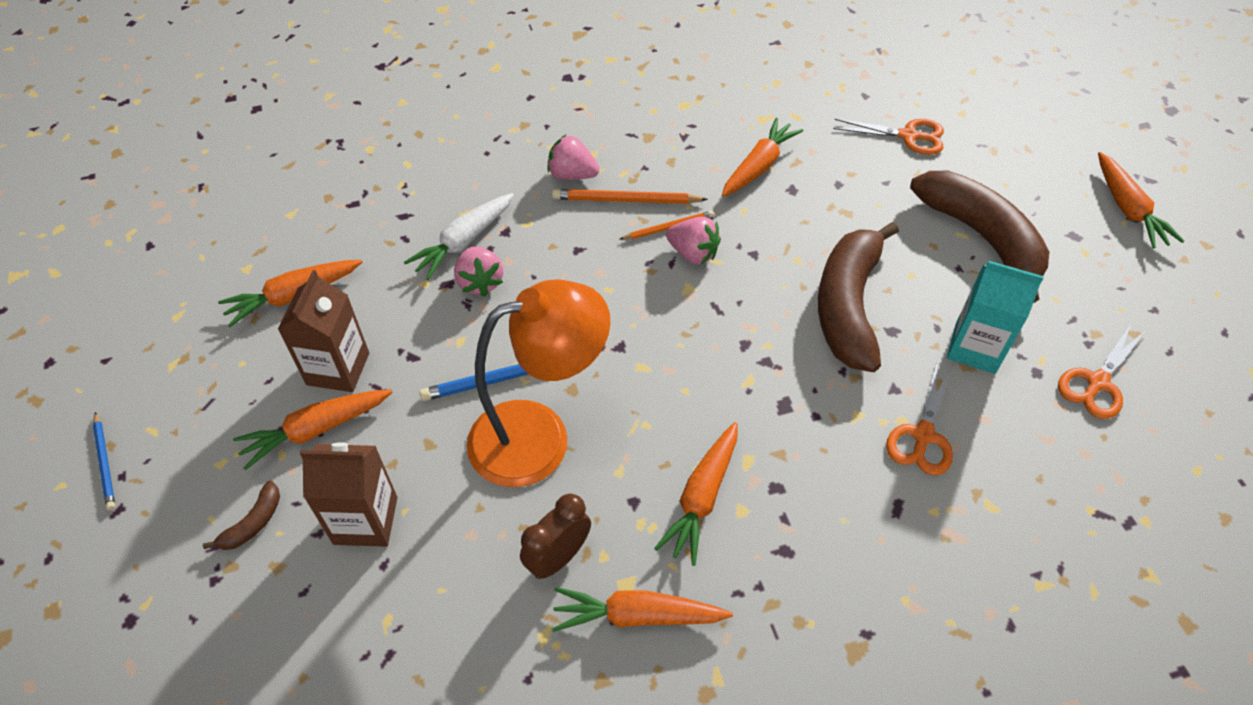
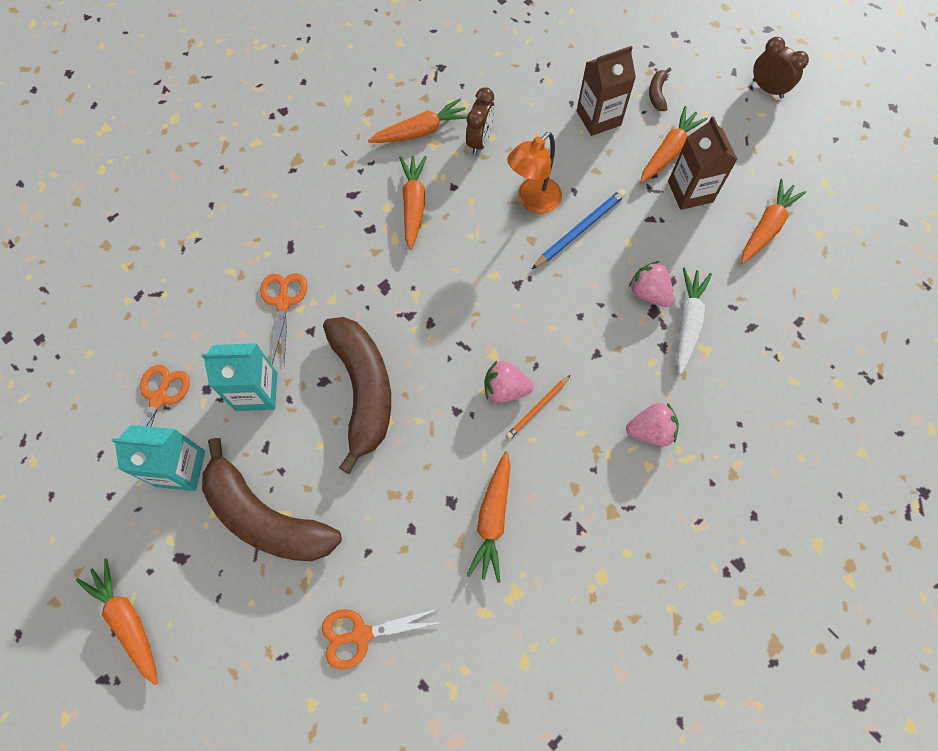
camera: 155 degrees right, 15 degrees up
(105, 463) = (767, 89): blue pencil -> brown clock
(539, 436) = (532, 201): orange lamp -> orange lamp, size x0.64
(626, 200) = (588, 422): orange pencil -> none
(1072, 306) = (180, 468): none -> turquoise carton

